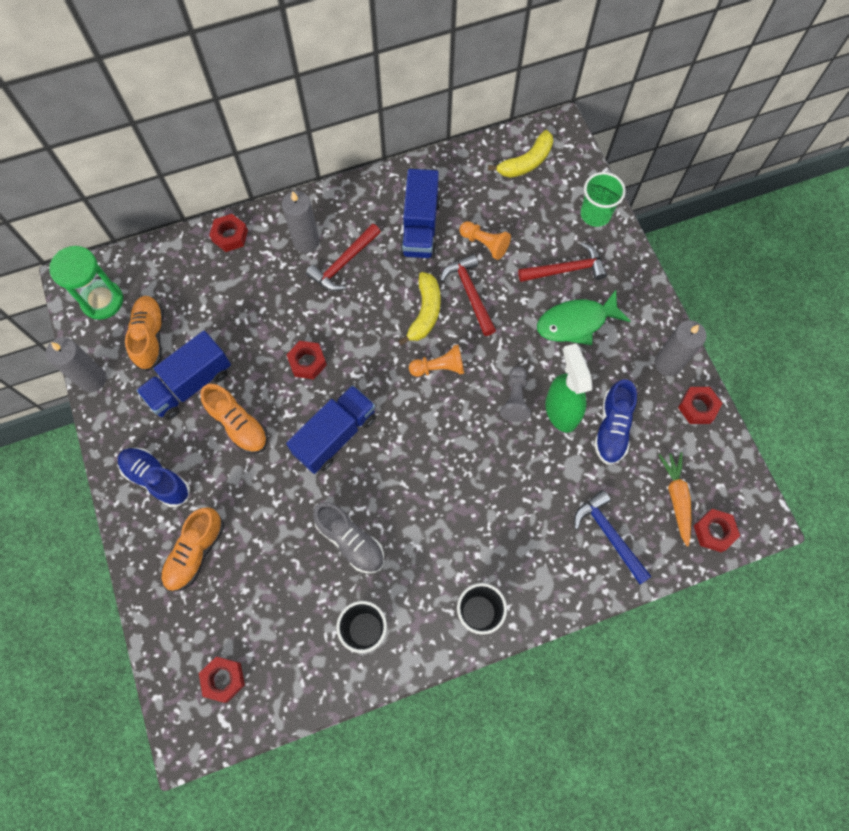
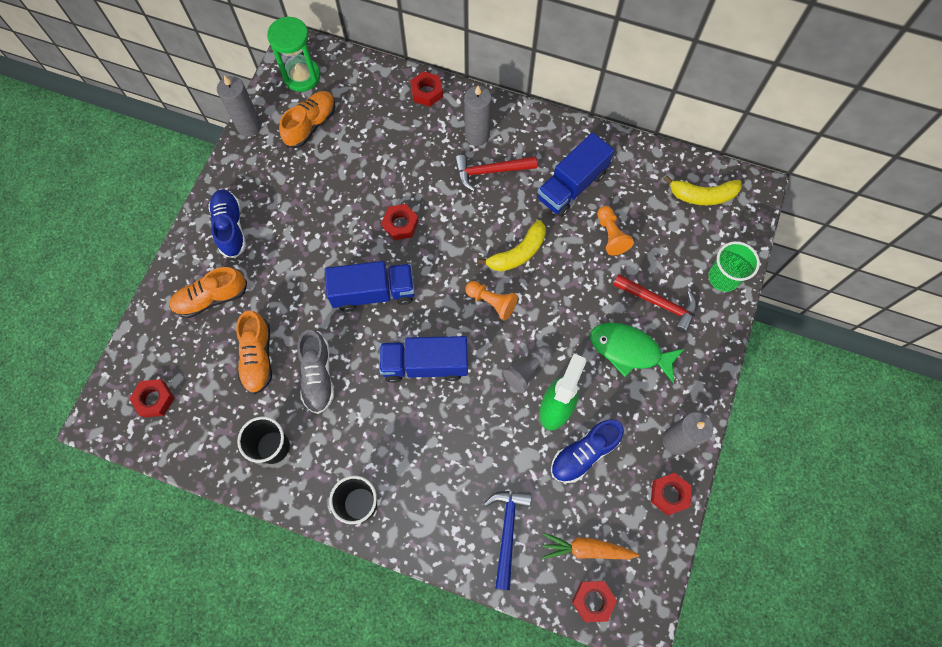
camera: 40 degrees right, 0 degrees up
(190, 384) = (308, 179): blue truck -> blue truck (425, 364)
(238, 425) = (315, 232): orange shoe -> orange shoe (258, 357)
(470, 293) = (565, 264): red hammer -> none
(676, 498) = (586, 549): orange carrot -> orange carrot turned 120 degrees counterclockwise

